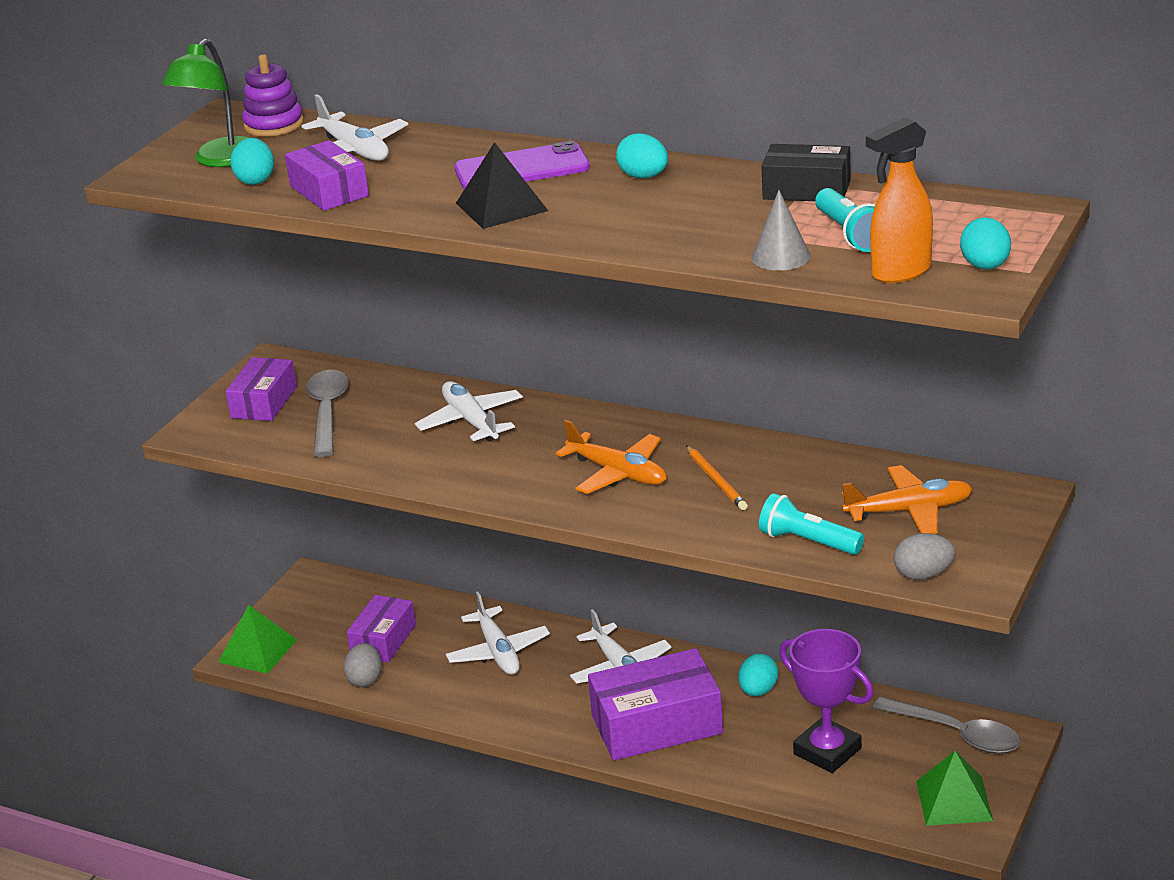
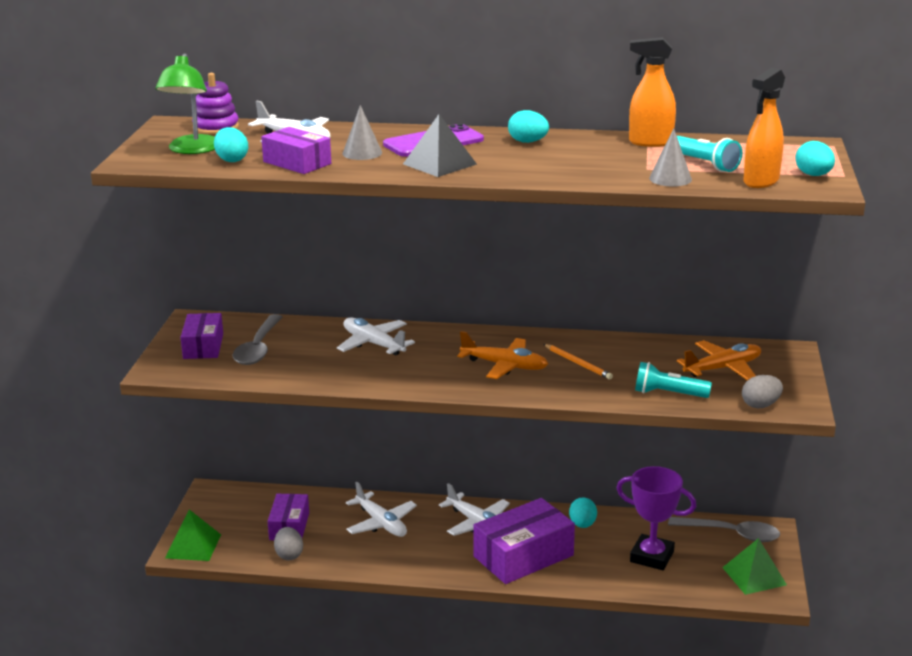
camera: 20 degrees left, 5 degrees down
(327, 412) = (258, 348): grey spoon -> grey spoon turned 150 degrees counterclockwise
(419, 180) = (362, 153): none -> grey cone
(806, 189) = (650, 142): black box -> orange spray bottle

